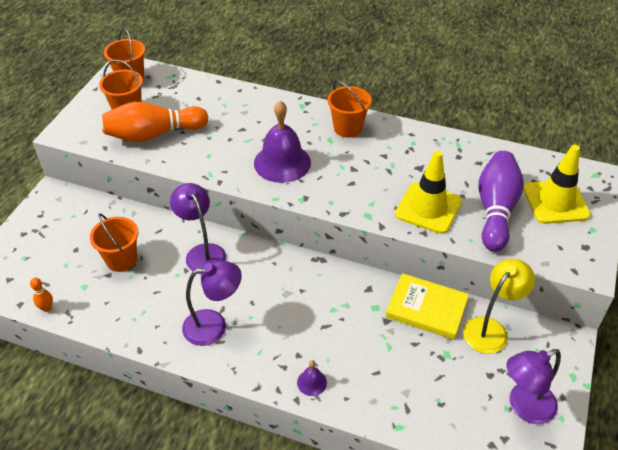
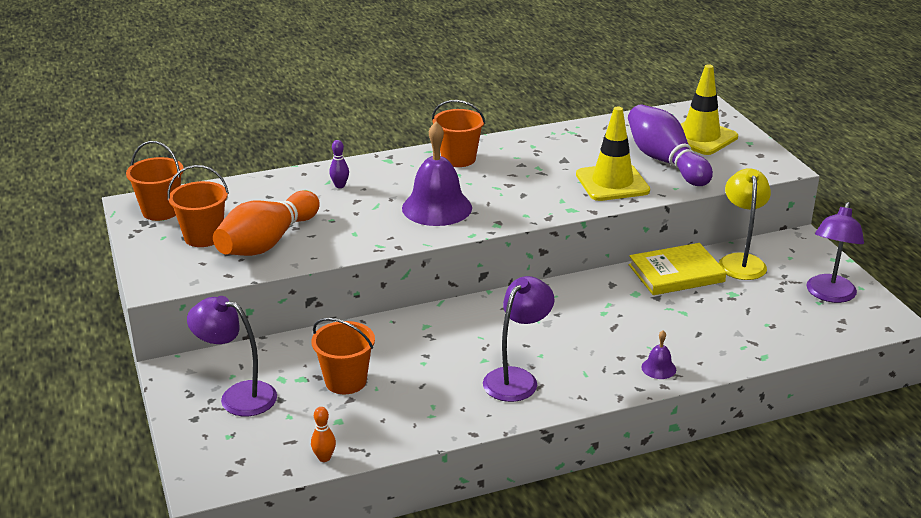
camera: 40 degrees left, 15 degrees down
(202, 252) = (422, 335): purple lamp -> purple lamp (238, 396)
(247, 111) = (340, 186): none -> purple bowling pin

